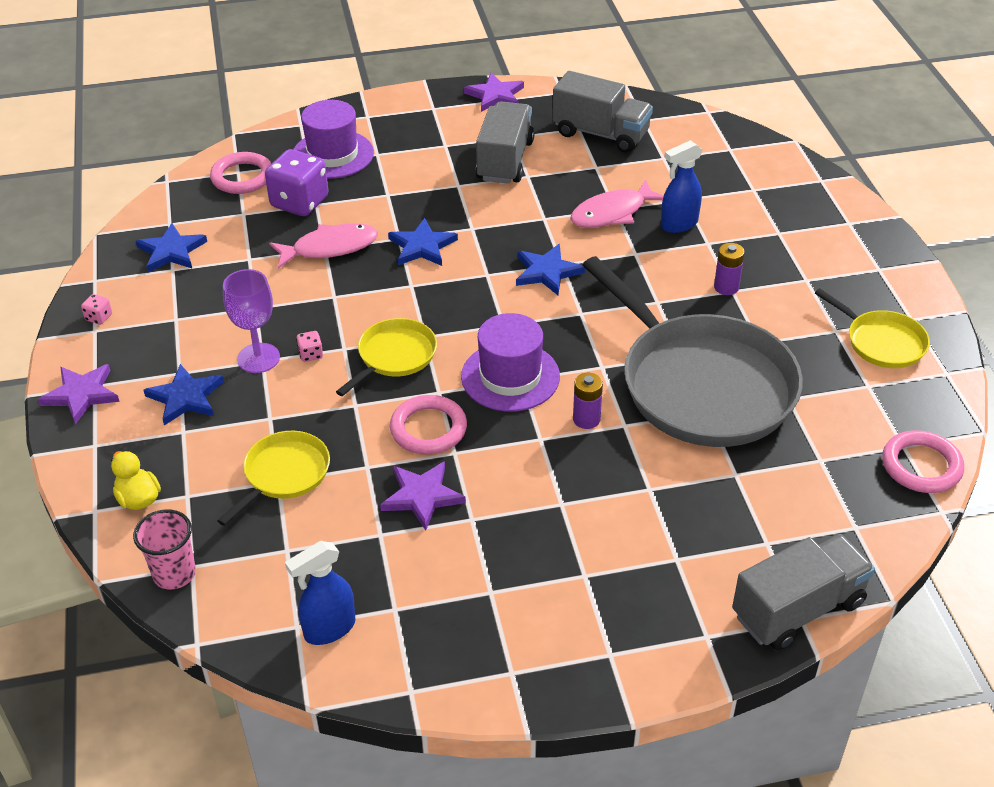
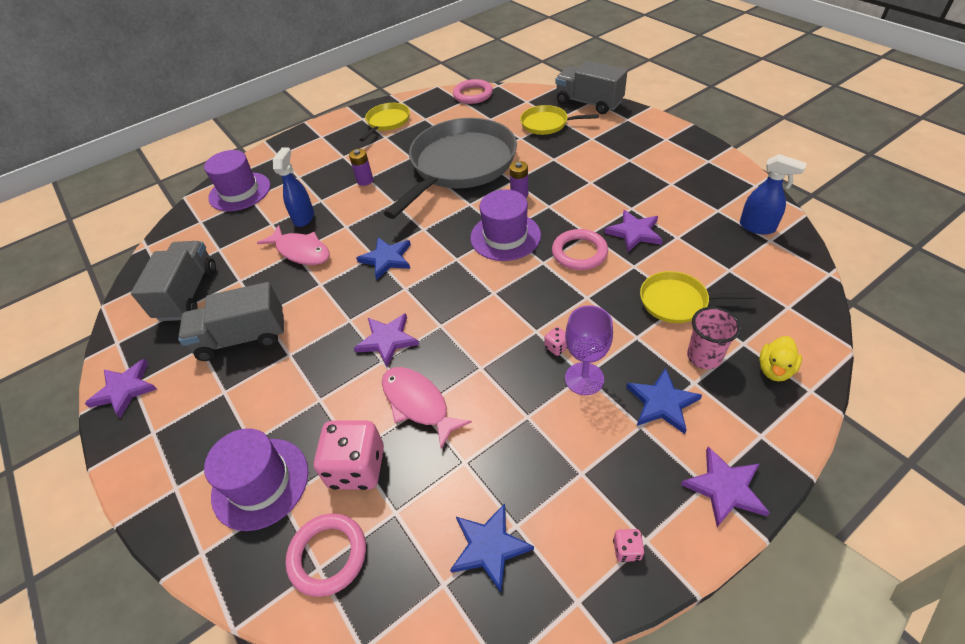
camera: 110 degrees left, 5 degrees up
(174, 574) = (803, 312): pink cup -> pink cup (704, 357)
(299, 202) = (357, 467): purple dice -> pink dice
(394, 356) = (525, 299): yellow pan -> yellow pan (547, 124)
(422, 246) = (387, 340): blue star -> purple star
(678, 224) = (304, 217): blue spray bottle -> blue spray bottle turned 120 degrees counterclockwise
(775, 182) = (240, 192): none -> purple hat

